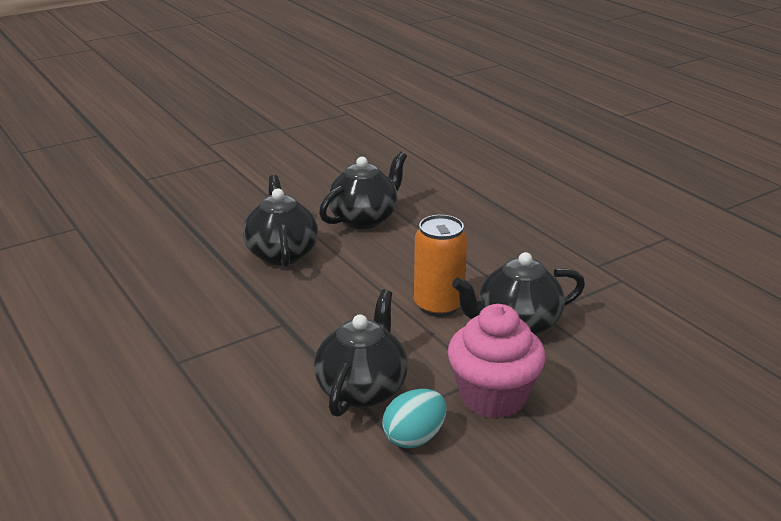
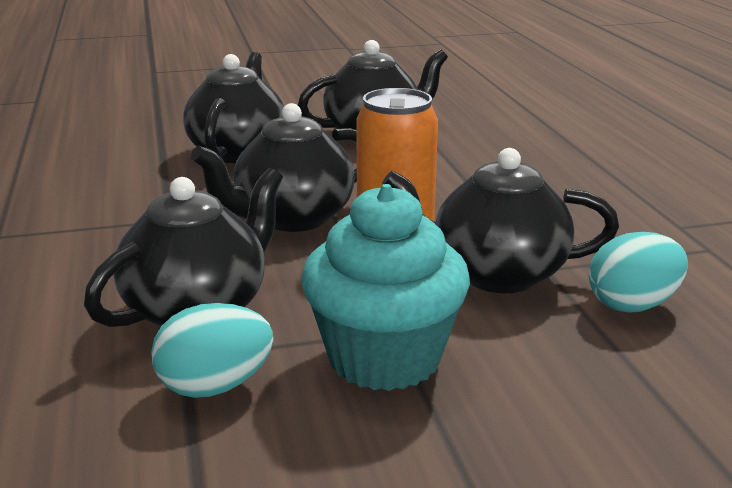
camera: 20 degrees right, 5 degrees down
(365, 306) = (292, 218): none -> black teapot
(493, 397) = (384, 358): pink cupcake -> turquoise cupcake
(601, 330) = (633, 305): none -> turquoise egg

